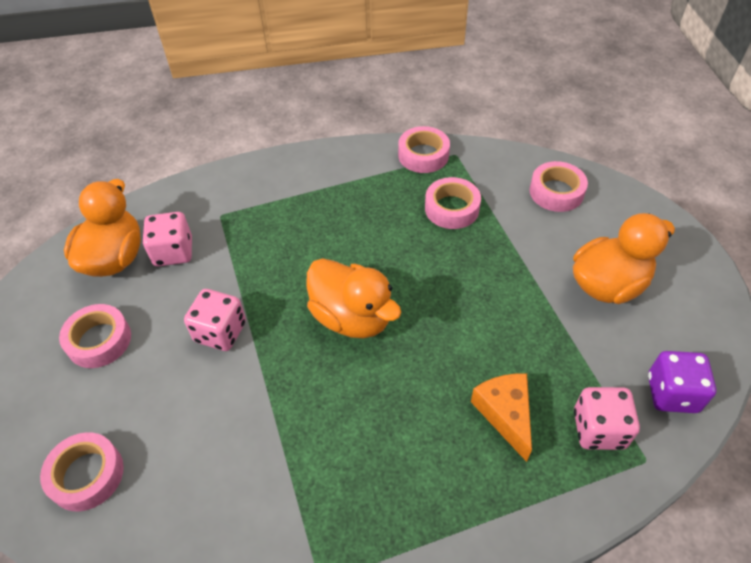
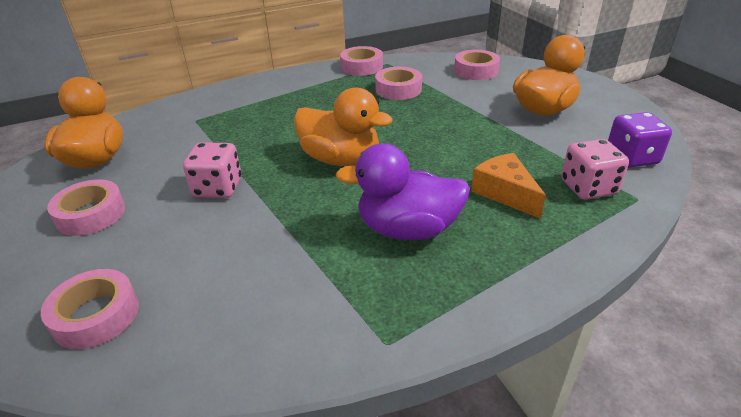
camera: 15 degrees left, 15 degrees down
(173, 252) = (156, 147): pink dice -> none
(386, 441) = (407, 229): none -> purple duck

